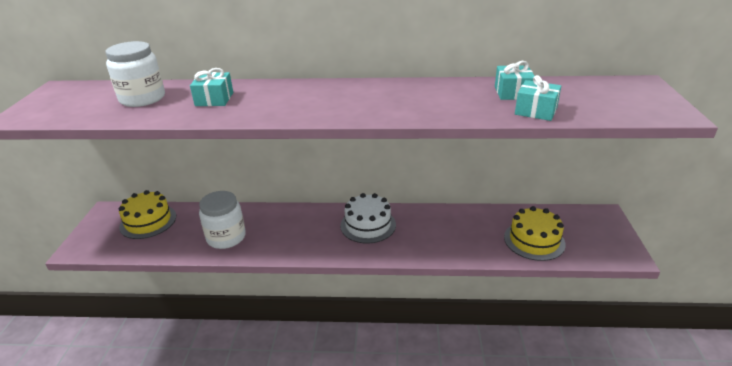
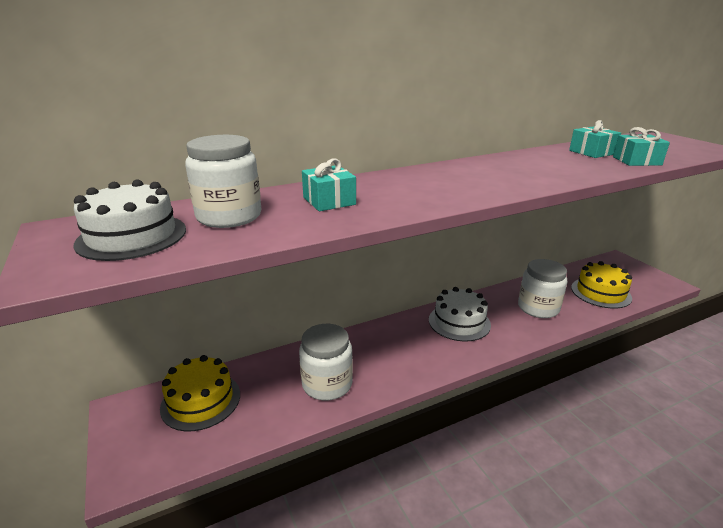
camera: 30 degrees left, 5 degrees down
(79, 101) = (132, 236): none -> white cake
(451, 235) = (538, 308): none -> white jar

